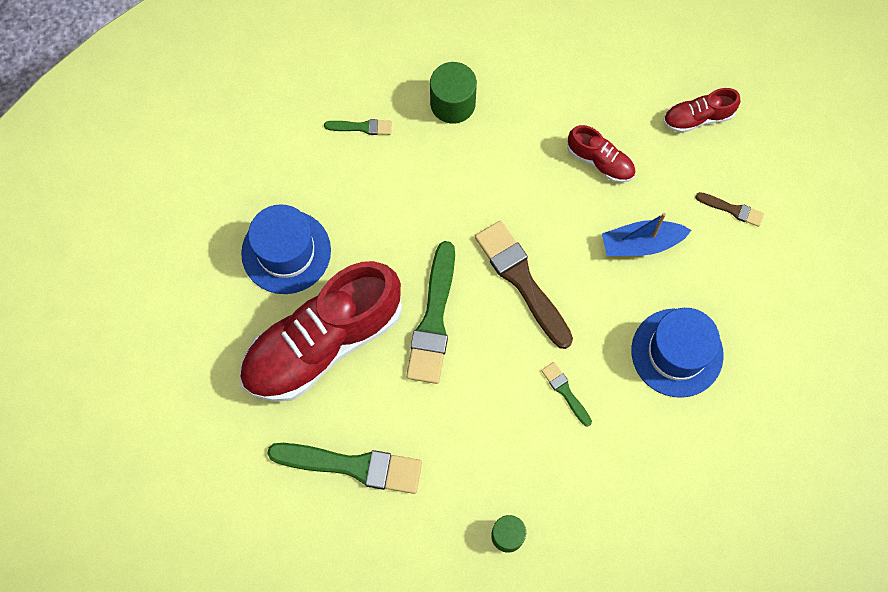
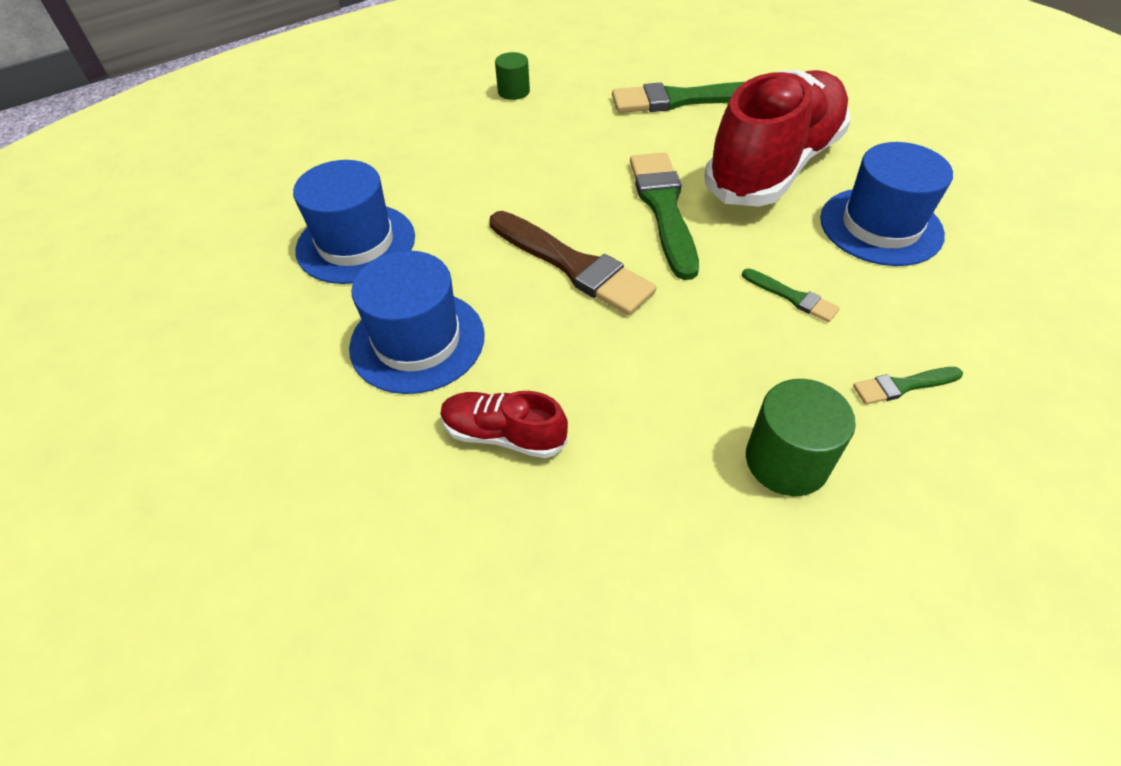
camera: 165 degrees right, 20 degrees down
(565, 392) = (485, 186): green brush -> green brush (792, 297)
(641, 244) = (417, 341): blue boat -> blue hat
(697, 118) = (335, 558): red shoe -> none
(732, 209) = (274, 419): brown brush -> none

